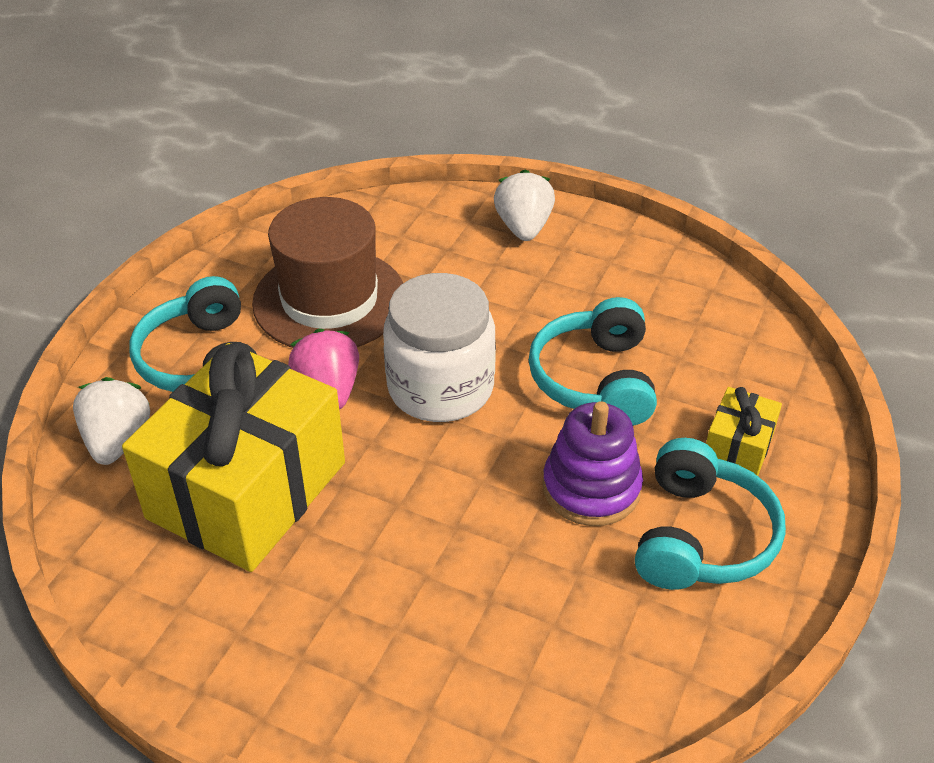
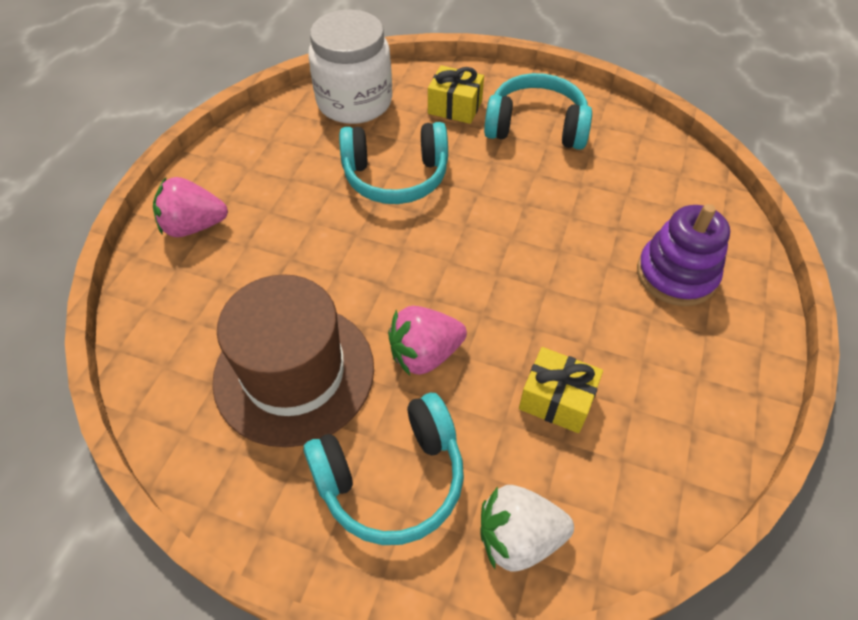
camera: 95 degrees left, 10 degrees up
(246, 490) = (556, 400): yellow gift -> yellow gift, size x0.43
(440, 387) = (413, 271): white jar -> white jar (354, 102)
(523, 227) = (194, 226): white strawberry -> pink strawberry
(591, 488) = (506, 177): purple stacking toy -> purple stacking toy (676, 275)

